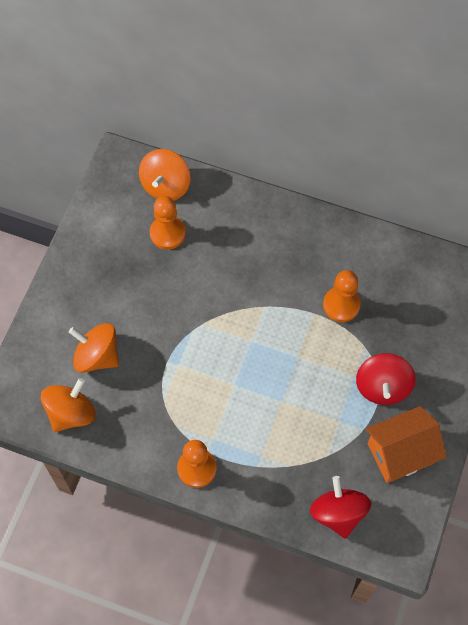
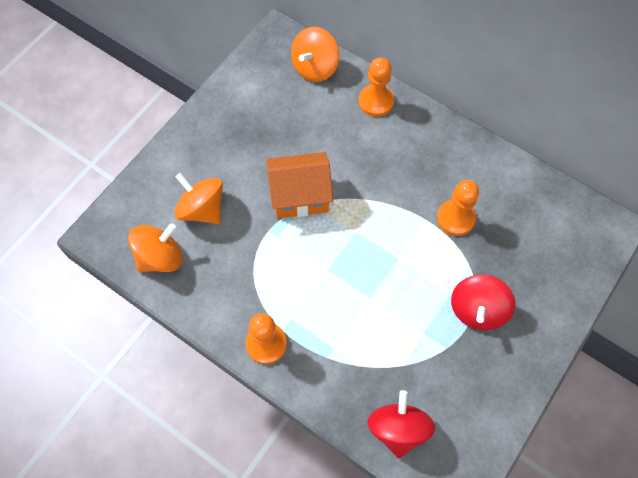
camera: 15 degrees right, 0 degrees up
(167, 233) = (304, 111): orange pawn -> orange pawn (376, 101)
(400, 453) = (479, 383): orange house -> orange house (300, 196)

